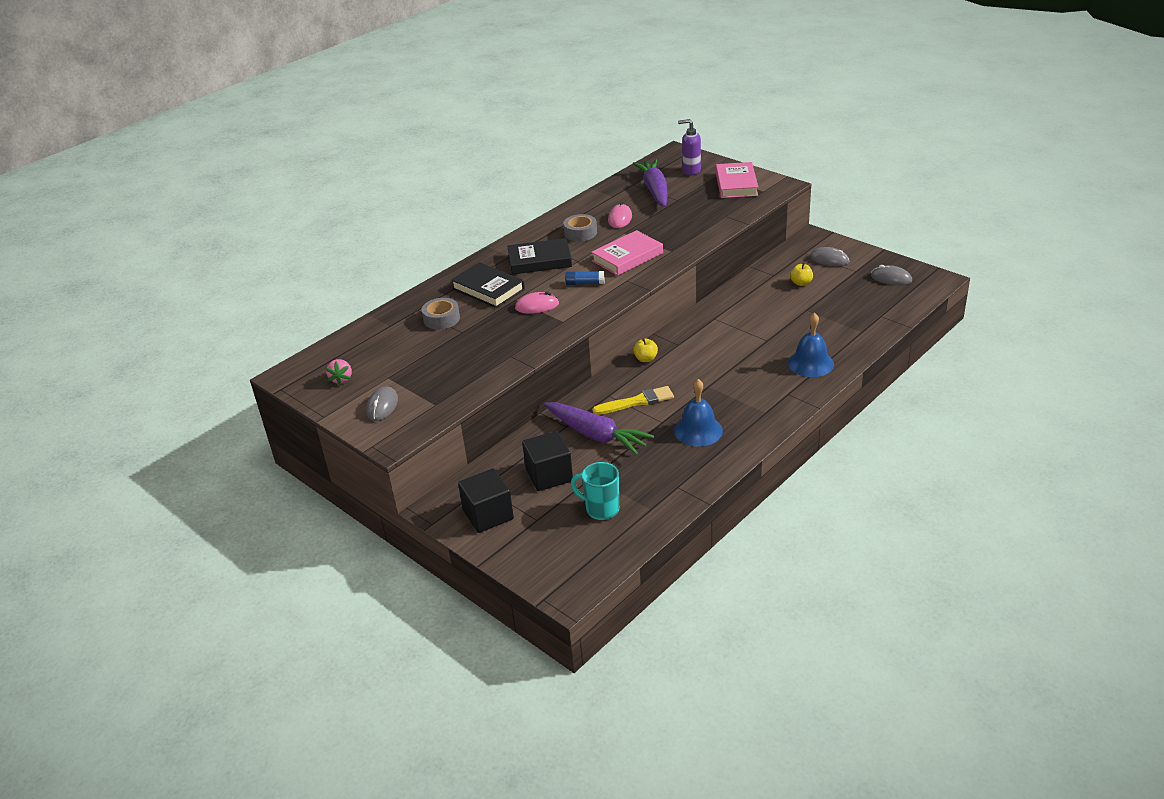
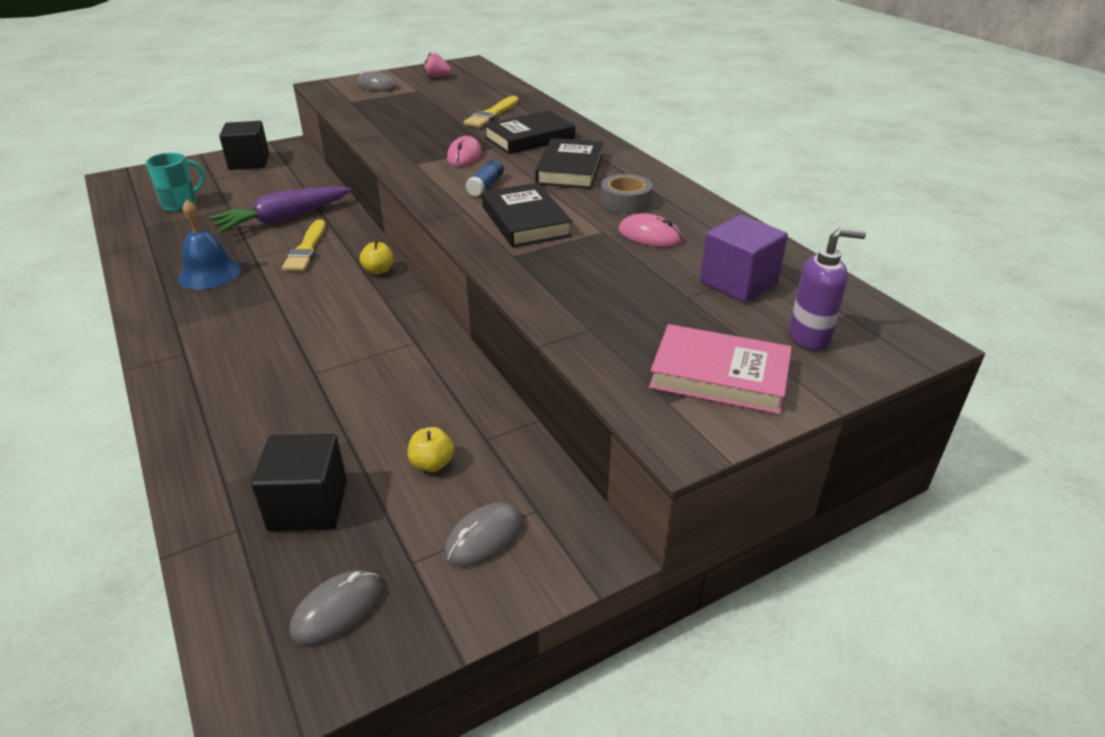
camera: 105 degrees right, 0 degrees up
(441, 319) = (492, 114): grey tape -> yellow brush
(549, 475) = (259, 190): black cube -> black cube (308, 505)
(627, 257) = (525, 221): pink book -> black book
(655, 190) = (738, 282): purple carrot -> purple cube
(691, 171) = (810, 337): purple soap dispenser -> purple soap dispenser turned 60 degrees clockwise
(810, 363) = (216, 394): blue bell -> none

